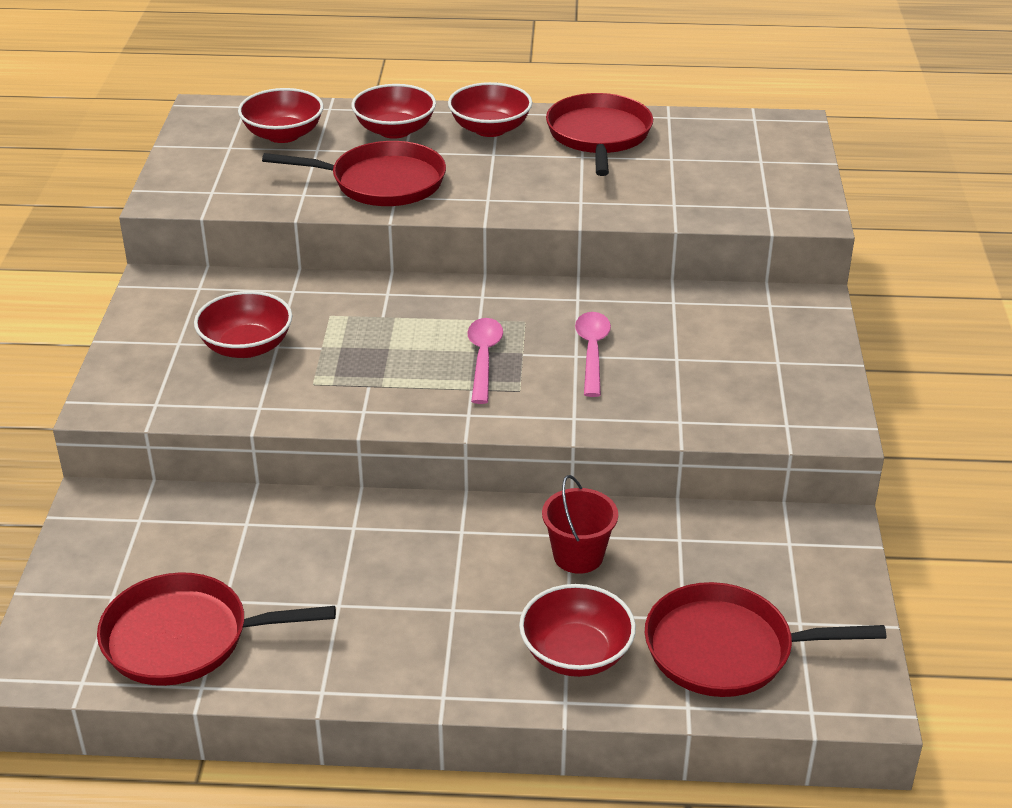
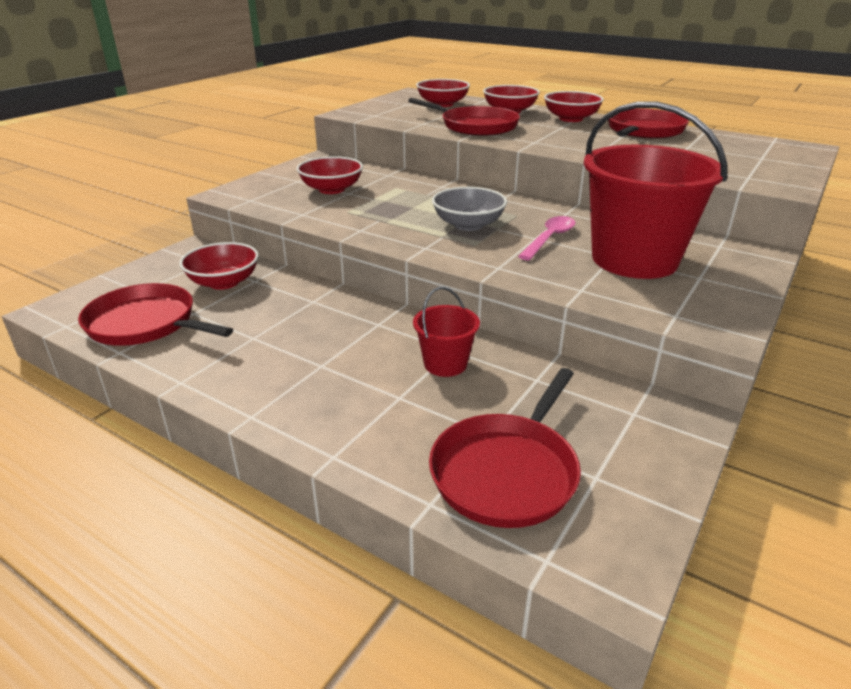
camera: 30 degrees right, 5 degrees down
(483, 358) = (468, 225): pink spoon -> grey bowl
(576, 653) = (378, 426): red bowl -> red bowl (224, 282)
(701, 356) = (634, 259): none -> red bucket
(726, 649) = (507, 472): red pan -> red pan turned 90 degrees counterclockwise

